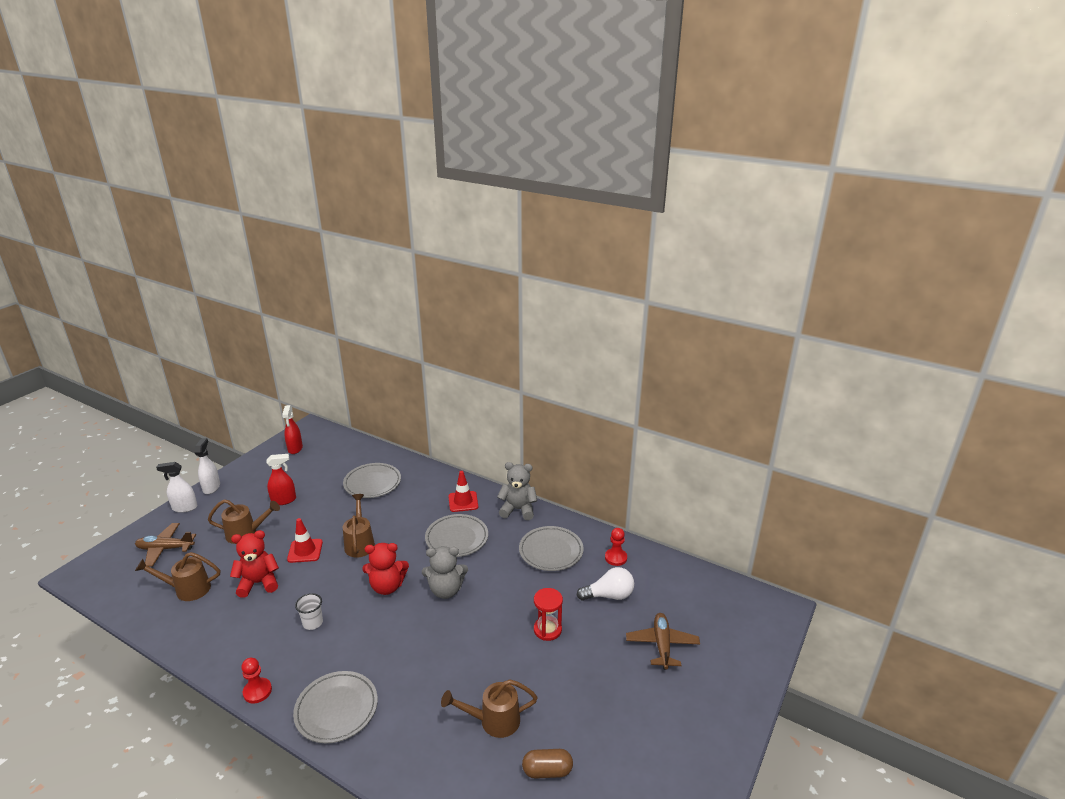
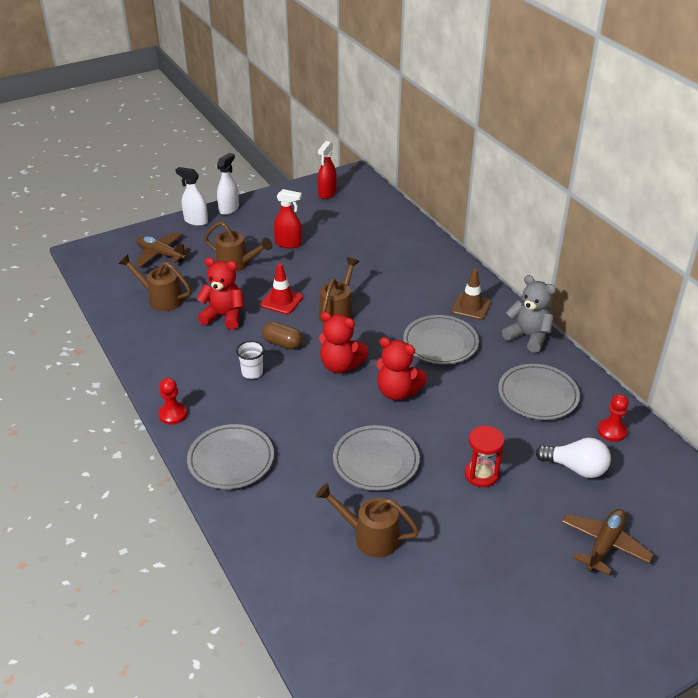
camera: 30 degrees right, 10 degrees up
(372, 483) = (385, 255): grey plate -> grey plate (376, 461)
(446, 590) = (397, 392): grey teddy bear -> red teddy bear
(463, 501) = (471, 307): red traffic cone -> brown traffic cone
(547, 771) = (395, 607): brown capsule -> brown capsule (282, 343)

